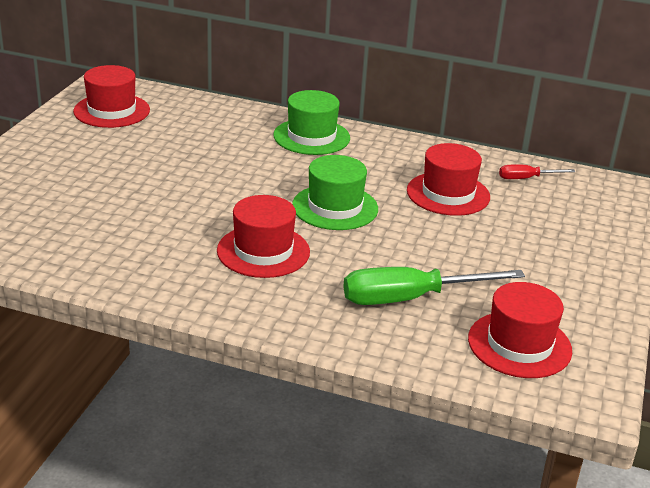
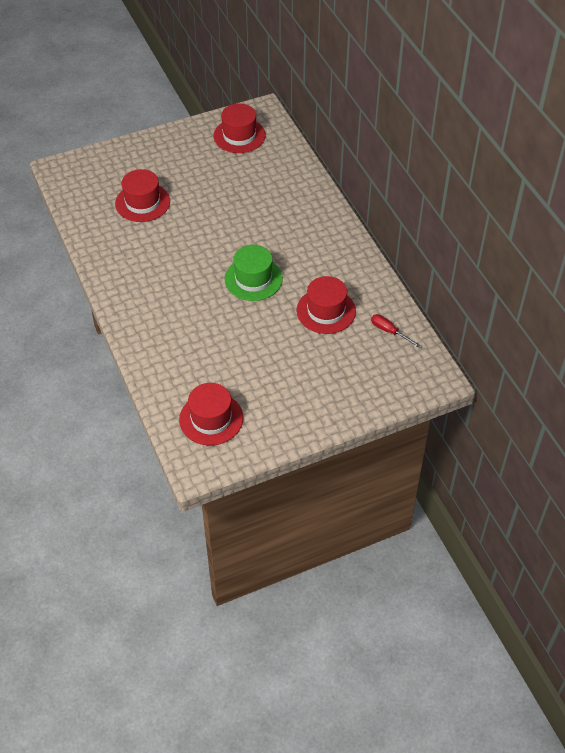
camera: 50 degrees right, 20 degrees up
(263, 251) = (180, 282): red hat -> red hat (142, 202)
(311, 137) = (316, 221): green hat -> none
(410, 298) = (203, 358): green screwdriver -> none

